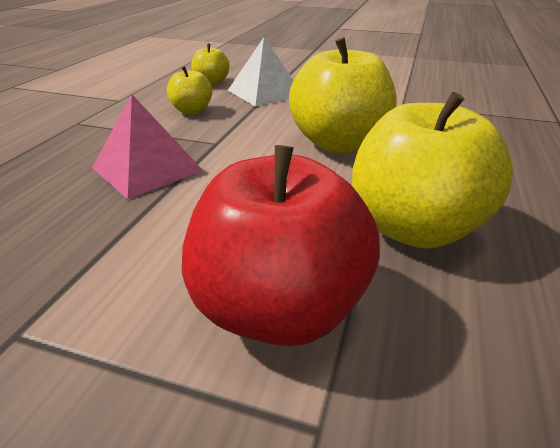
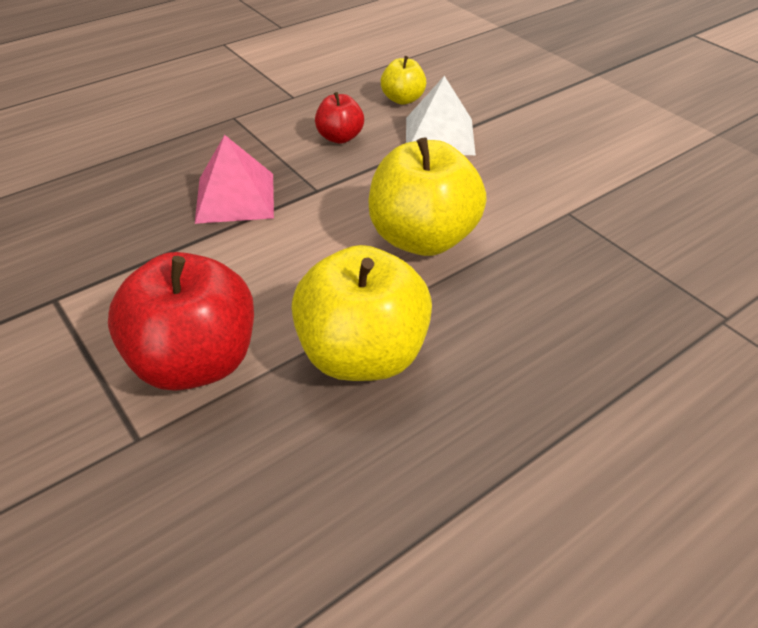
camera: 35 degrees right, 10 degrees up
(192, 111) = (340, 137): yellow apple -> red apple

